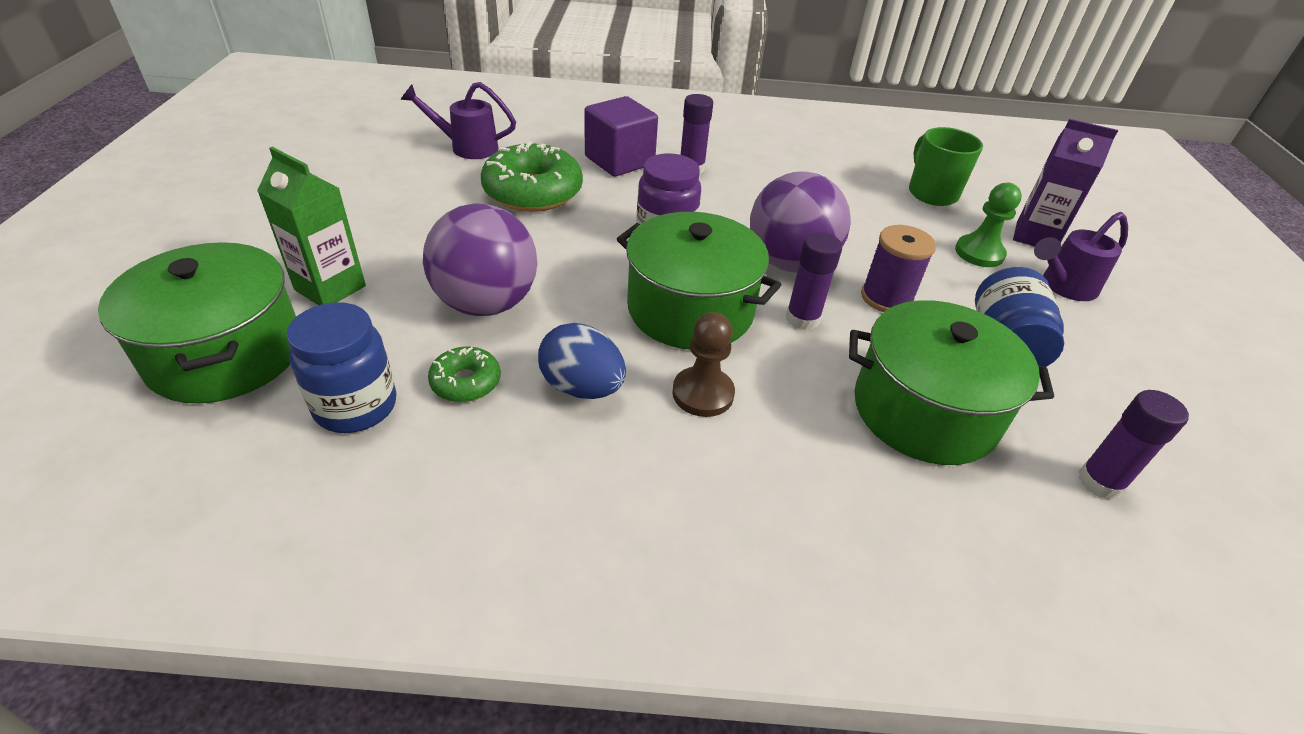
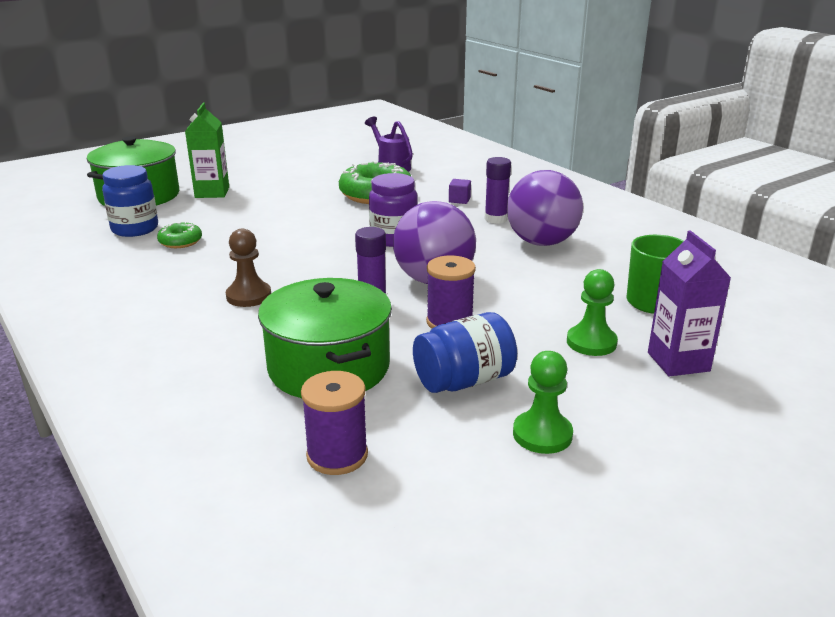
camera: 55 degrees right, 15 degrees down
(486, 303) = (250, 223): purple ball -> purple ball (541, 242)
(582, 387) = (211, 266): blue egg -> none
(619, 161) = (459, 200): purple cube -> purple cube, size x0.44
(690, 309) = (326, 268): green pot -> none
(1063, 286) = (611, 391): purple watering can -> none
(1100, 482) = (337, 455): purple glue stick -> purple spool
(1113, 351) = (542, 434): none -> green pawn

